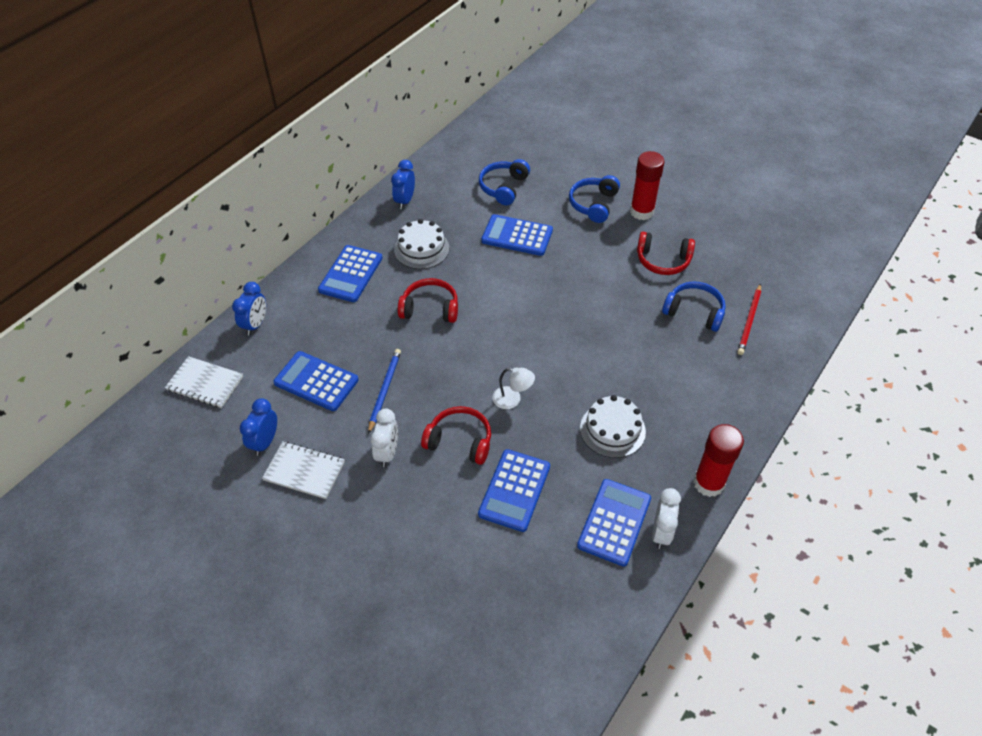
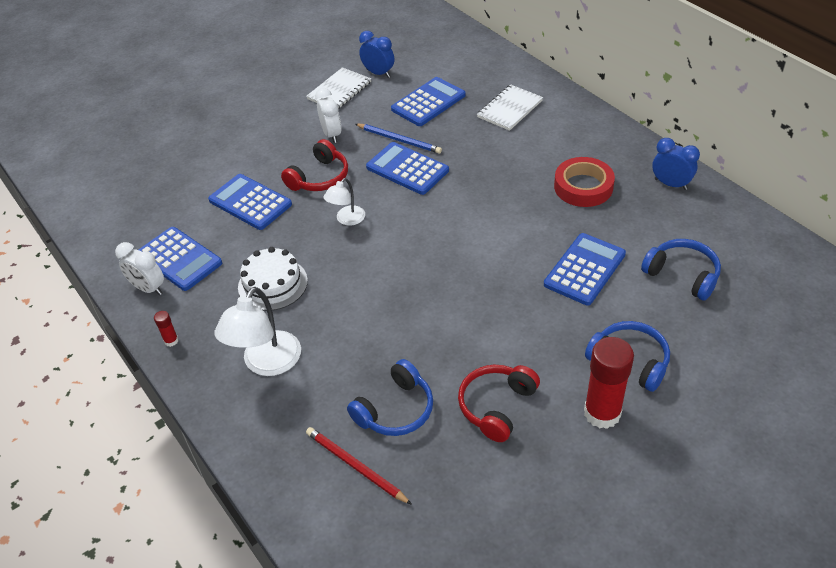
camera: 110 degrees right, 5 degrees down
(205, 383) = (454, 46): white notebook -> white notebook (510, 109)
(255, 324) = (511, 73): blue clock -> none
(351, 274) = (559, 133): blue calculator -> blue calculator (407, 169)
(387, 453) = (331, 134): white clock -> white clock turned 135 degrees counterclockwise
(421, 249) = (583, 187): white cake -> red tape
(430, 308) = (490, 181): red headphones -> none
(695, 403) = (266, 363): none -> white lamp
(708, 483) = (171, 341): red glue stick -> red glue stick, size x0.43

